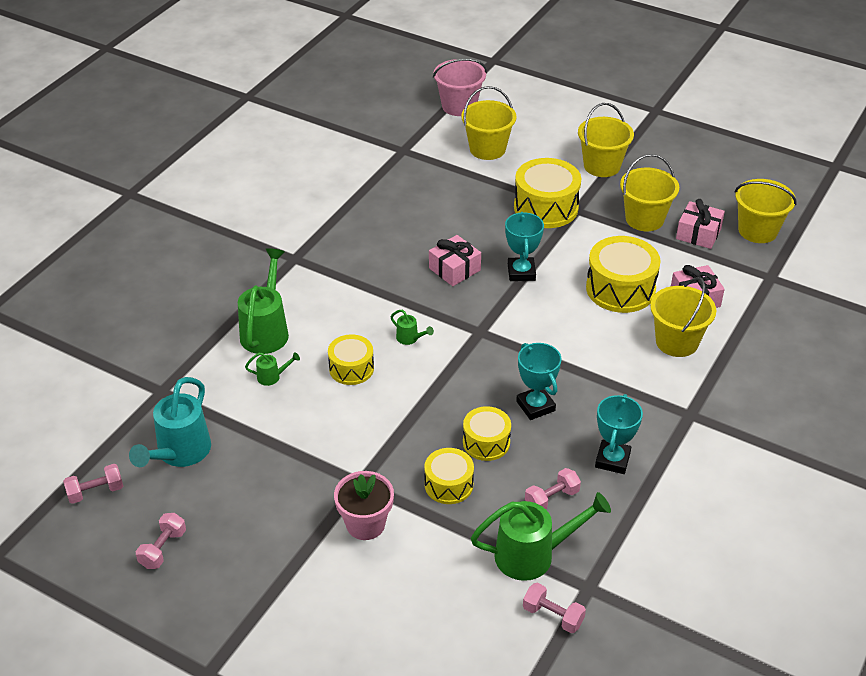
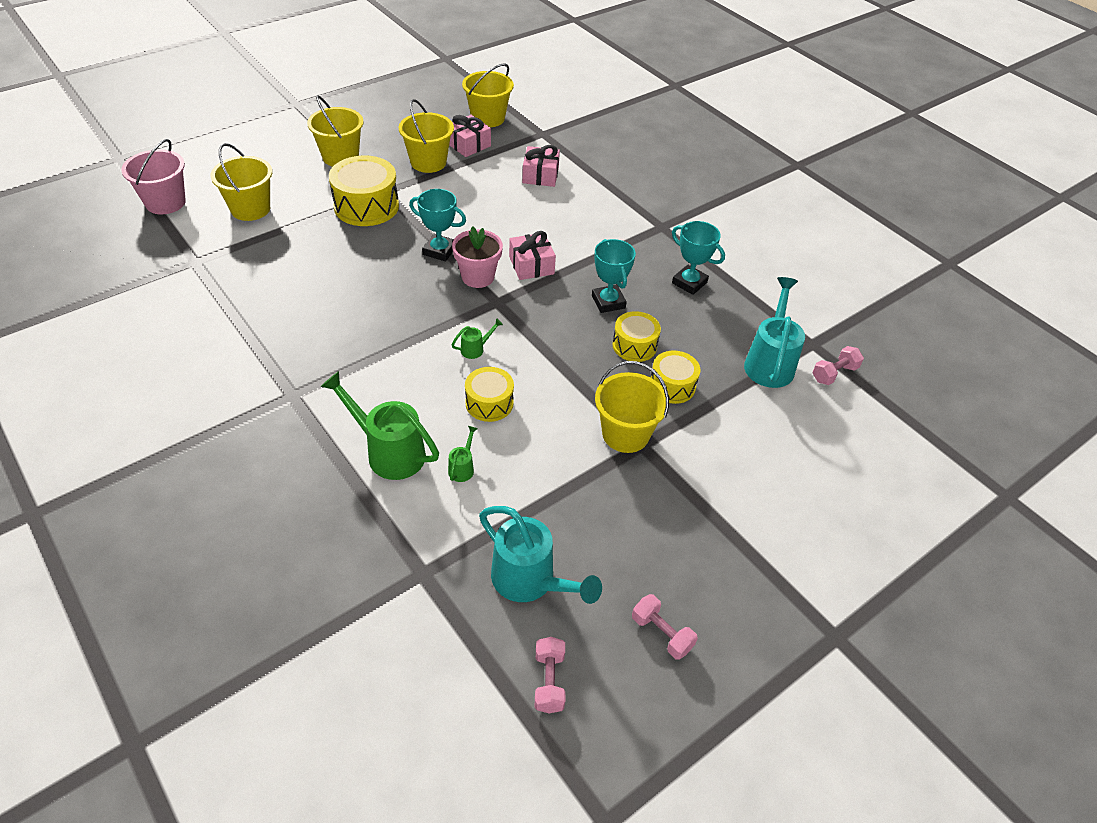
camera: 70 degrees left, 5 degrees up
(365, 524) = (694, 457): pink flower pot -> pink flower pot (478, 277)
(454, 269) = (403, 288): pink gift -> pink gift (531, 265)
(533, 555) = (769, 362): green watering can -> turquoise watering can
(535, 406) = (608, 302): turquoise trophy -> turquoise trophy turned 75 degrees clockwise
(551, 499) = (715, 330): pink dumbbell -> none
(620, 289) = (502, 206): yellow drum -> none
(677, 342) = (582, 202): yellow bucket -> yellow bucket (625, 434)

